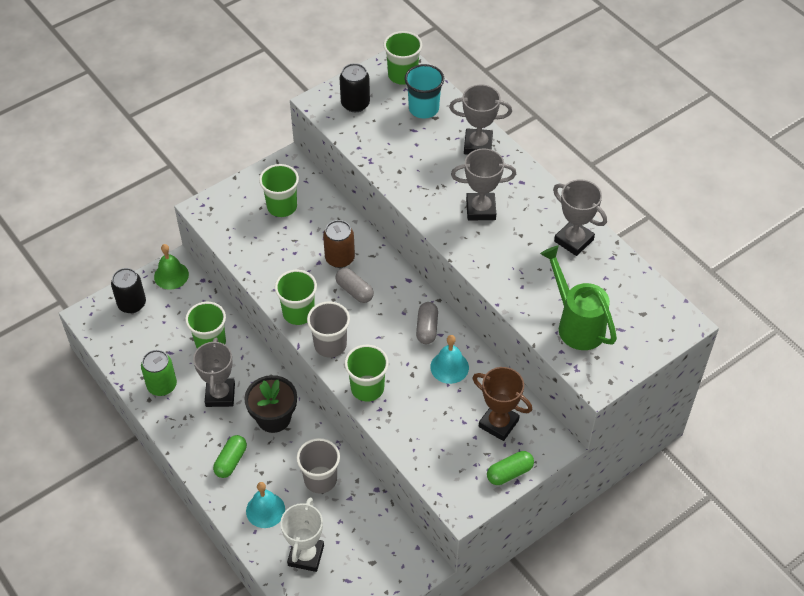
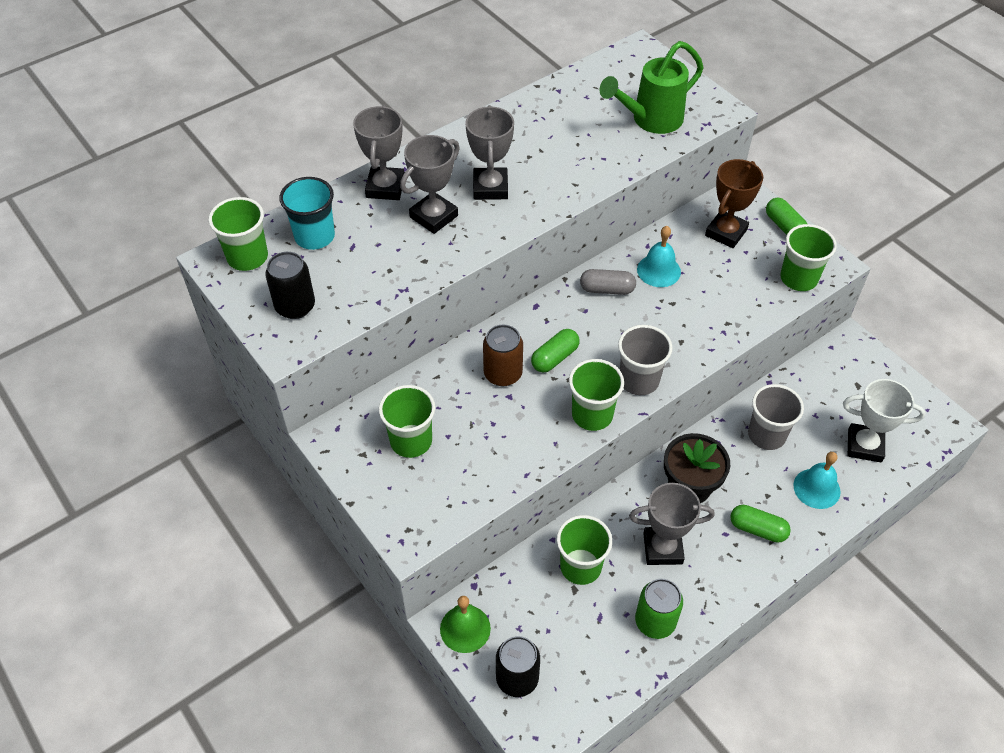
camera: 90 degrees left, 0 degrees up
(354, 291) = (554, 358): grey capsule -> green capsule
(367, 388) = (697, 343): green cup -> green cup (798, 278)
(573, 240) = (536, 116): grey trophy -> grey trophy (434, 216)

